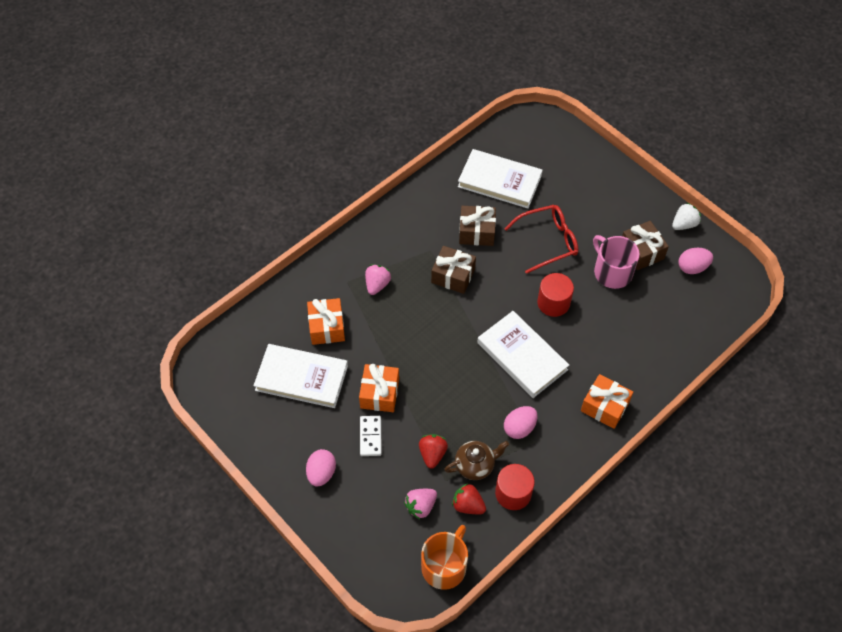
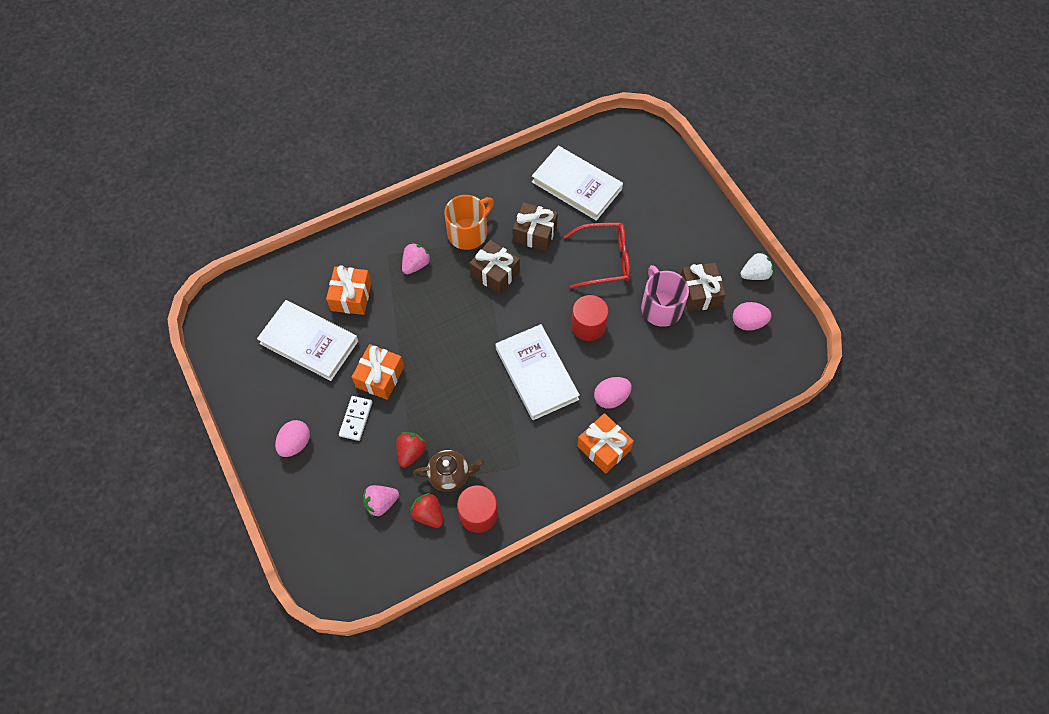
camera: 15 degrees right, 5 degrees up
(444, 566) = (384, 570): orange mug -> orange mug (468, 232)
(519, 428) = (508, 448): pink egg -> pink egg (611, 398)

